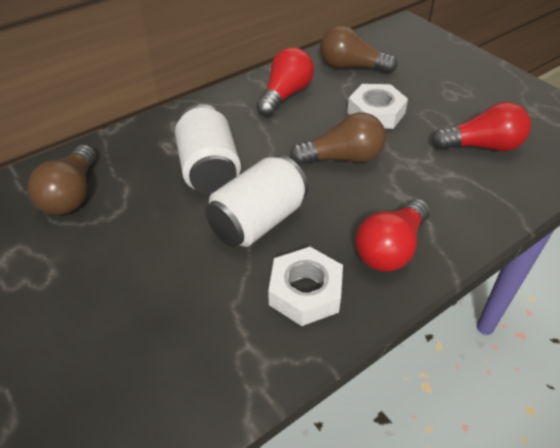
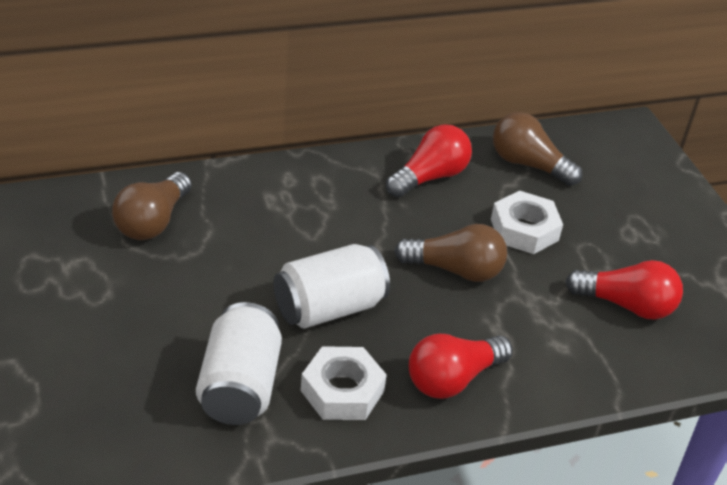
camera: 15 degrees right, 5 degrees down
(209, 170) = (303, 238): white can -> white can (239, 386)

